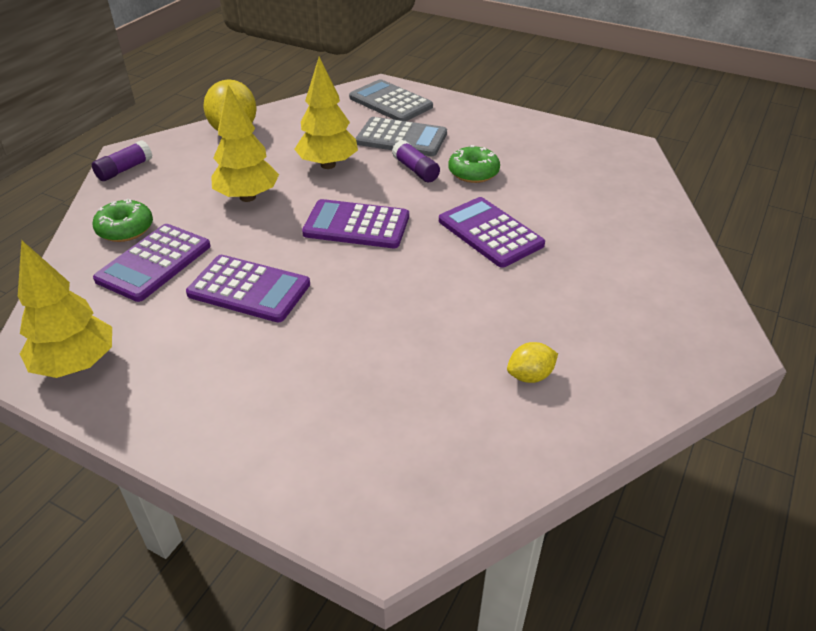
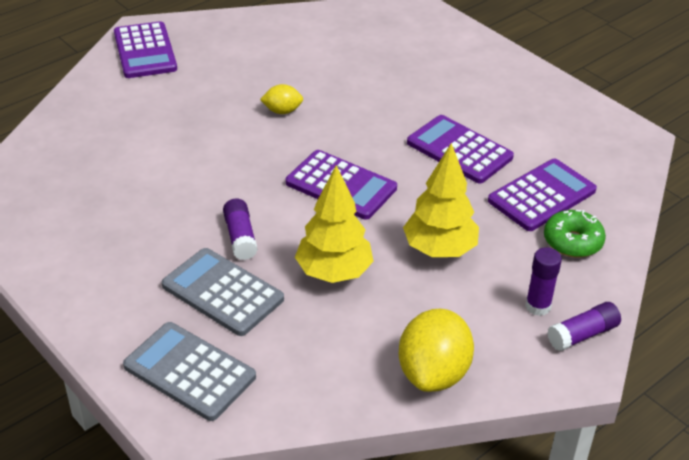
camera: 160 degrees left, 0 degrees up
(76, 365) = (597, 127): yellow tree -> none
(159, 178) = (538, 306): none -> purple glue stick
(390, 102) = (190, 371): grey calculator -> grey calculator turned 150 degrees clockwise
(473, 173) = (182, 216): green donut -> none
(490, 233) = (224, 146): purple calculator -> purple calculator (145, 51)
(530, 376) = (285, 47): yellow lemon -> yellow lemon (282, 111)

